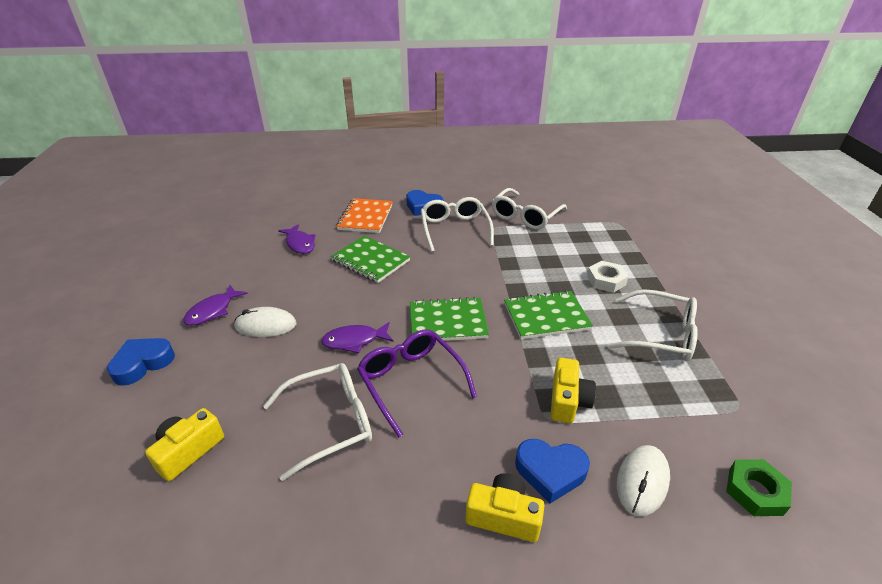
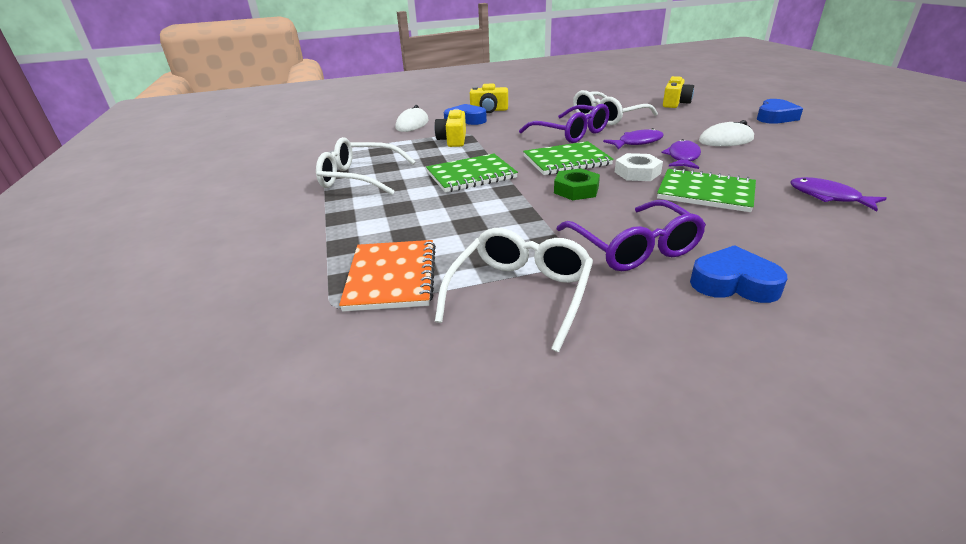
camera: 170 degrees right, 5 degrees down
(213, 311) = (790, 140): purple fish -> purple fish (682, 157)
(365, 217) = (806, 246): orange notebook -> orange notebook (391, 277)
(455, 229) = (633, 248): white glasses -> purple glasses
(606, 280) = (396, 213): white nut -> white nut (637, 173)
(755, 491) = (348, 129): green nut -> green nut (576, 190)

